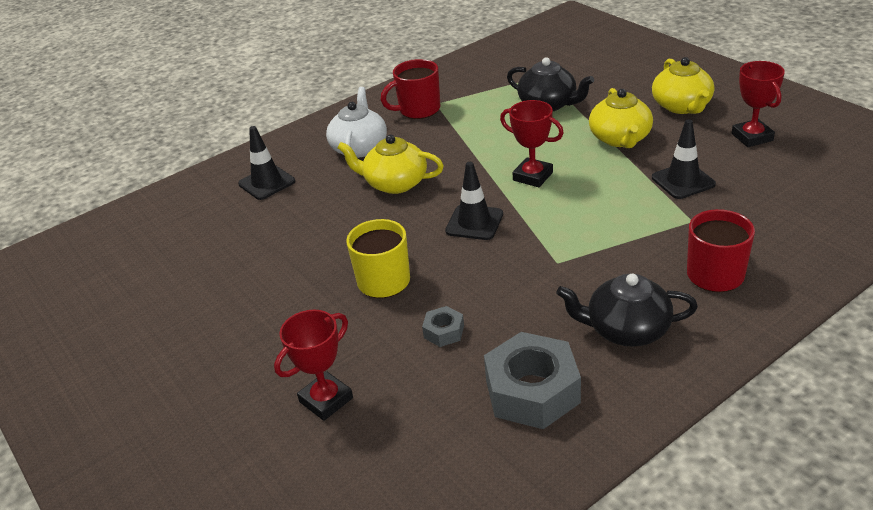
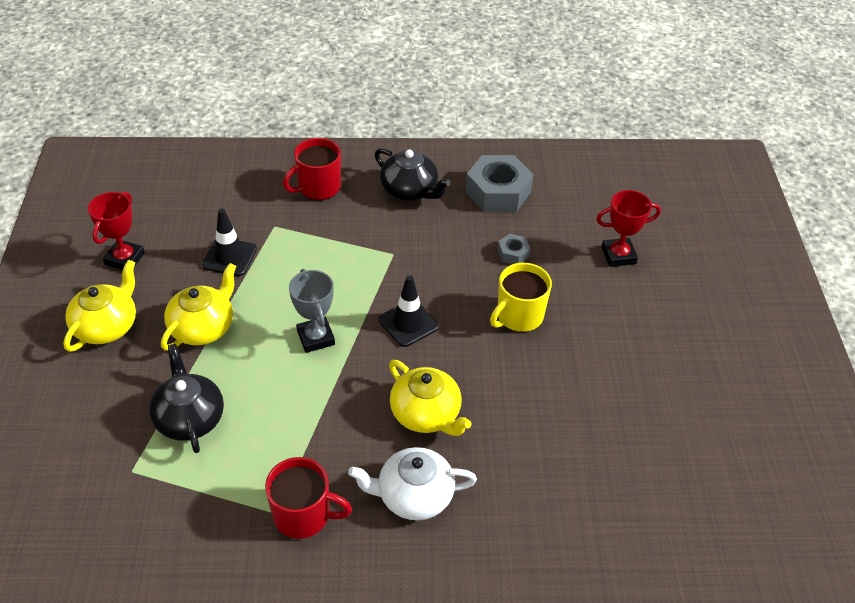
camera: 150 degrees left, 10 degrees up
(267, 183) = (540, 508): black traffic cone -> none
(359, 147) = (413, 495): white teapot -> white teapot turned 45 degrees clockwise
(532, 176) = (316, 338): red trophy -> grey trophy

